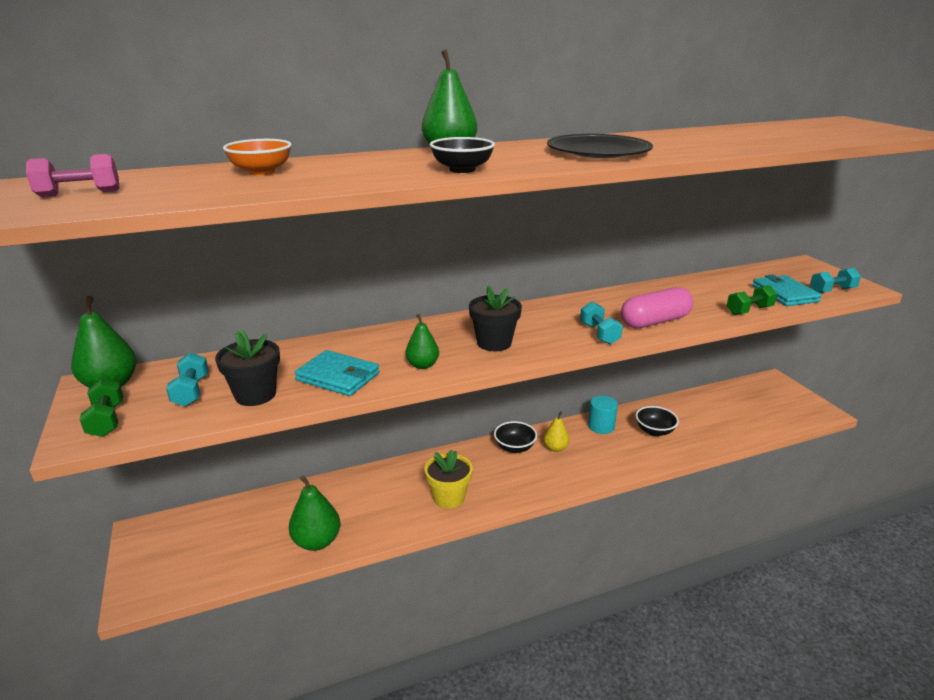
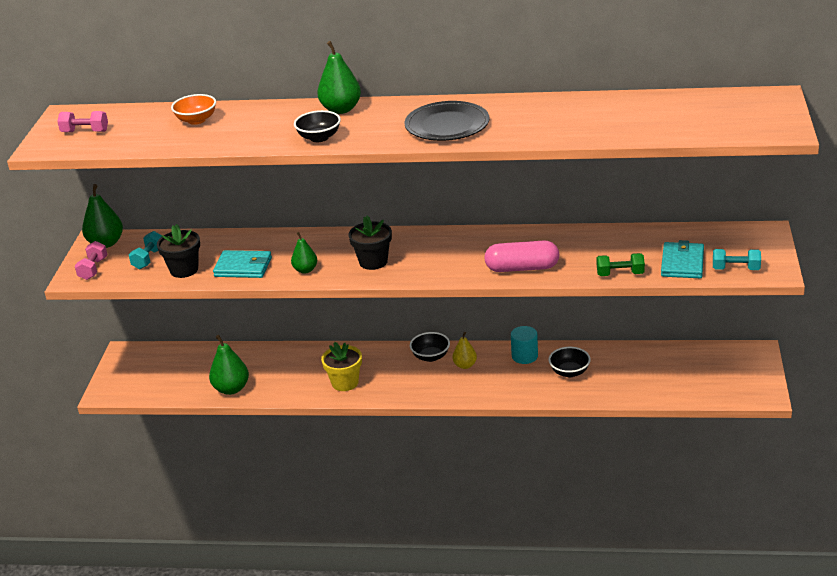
camera: 30 degrees right, 5 degrees up
(107, 420) = (93, 269): green dumbbell -> pink dumbbell
(338, 377) = (243, 267): turquoise wallet -> turquoise wallet turned 45 degrees counterclockwise
(599, 334) = (462, 270): turquoise dumbbell -> none

